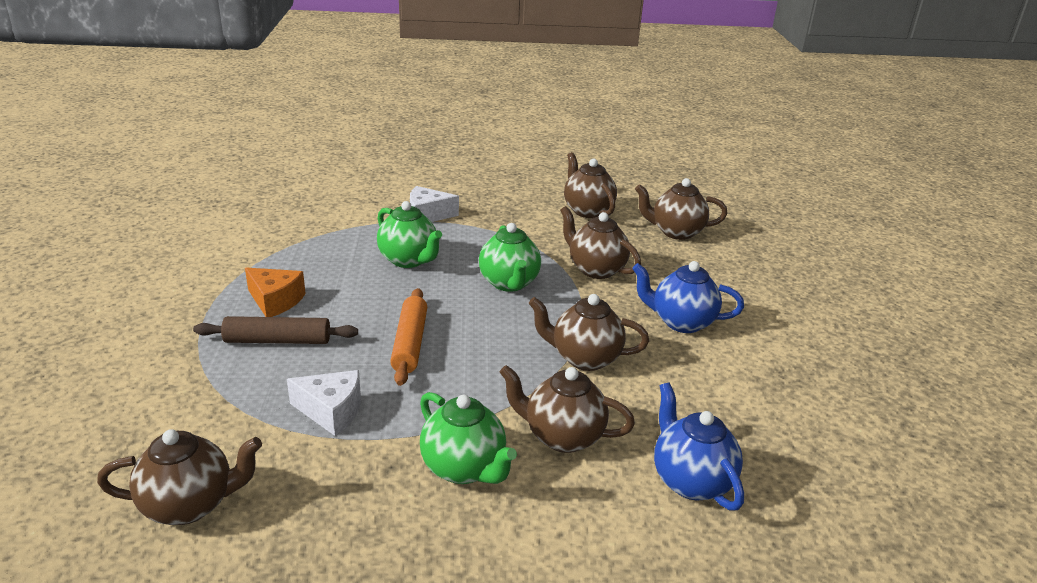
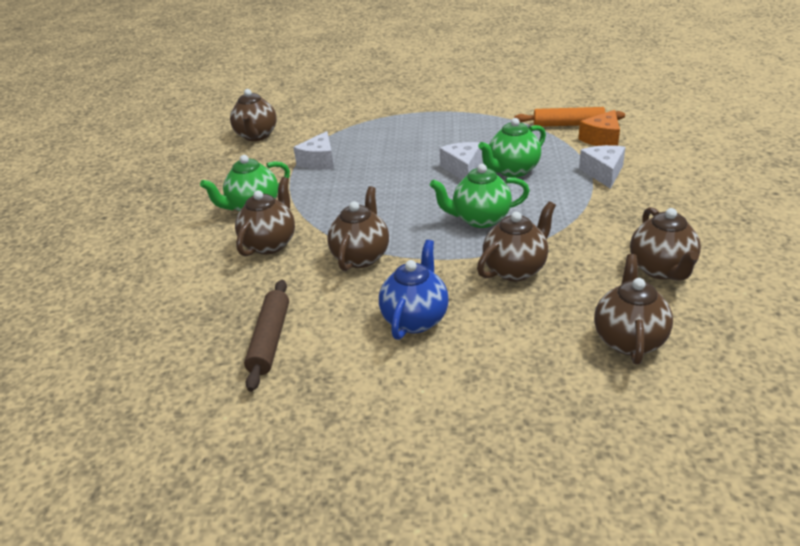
camera: 100 degrees right, 5 degrees up
(275, 301) = (443, 129): orange cheese -> orange cheese (602, 139)
(278, 340) = (395, 136): brown rolling pin -> brown rolling pin (270, 340)
(395, 290) = (463, 169): none -> white cheese
(410, 343) = (389, 180): orange rolling pin -> orange rolling pin (568, 125)
(587, 210) = (661, 269): brown teapot -> brown teapot turned 105 degrees clockwise
(690, 481) = (205, 298): blue teapot -> none

